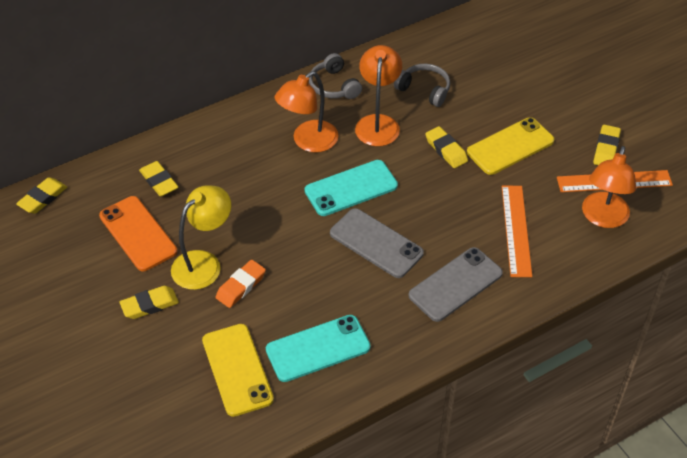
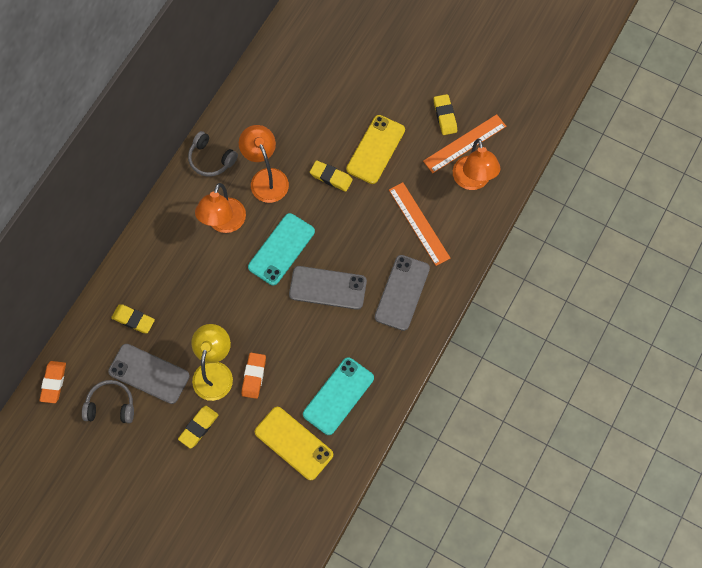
camera: 30 degrees left, 20 degrees up
(43, 198) = (54, 383): yellow eraser -> orange eraser
(138, 233) = (149, 373): orange phone -> grey phone
(424, 90) = (283, 127): grey headphones -> grey headphones (111, 405)

